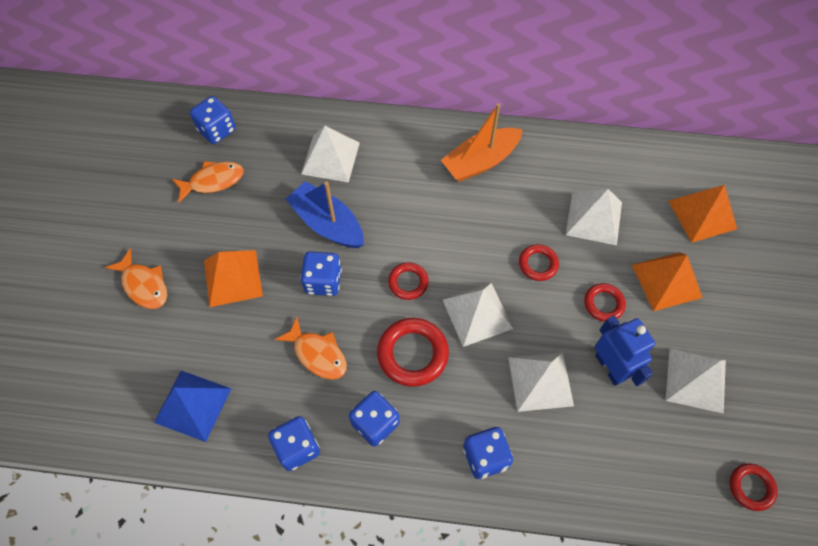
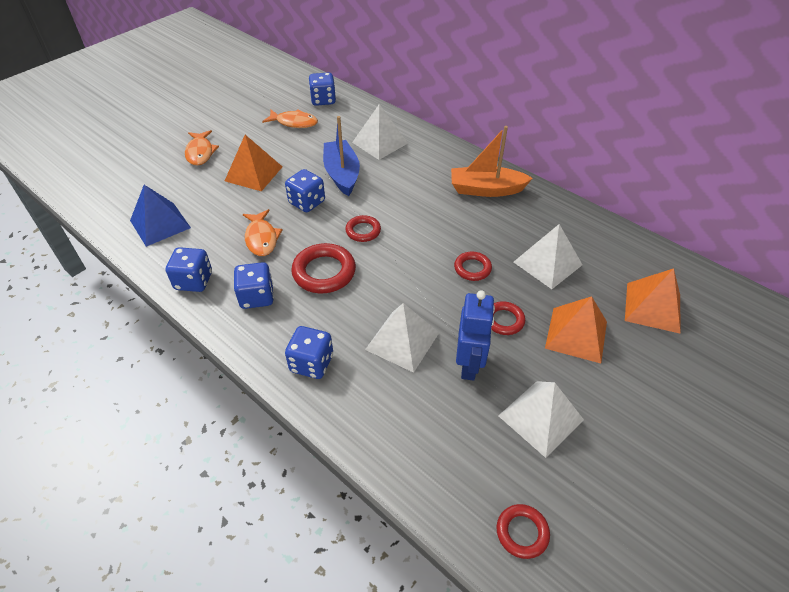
camera: 35 degrees right, 15 degrees down
(477, 314) = (394, 274): white pyramid -> none

